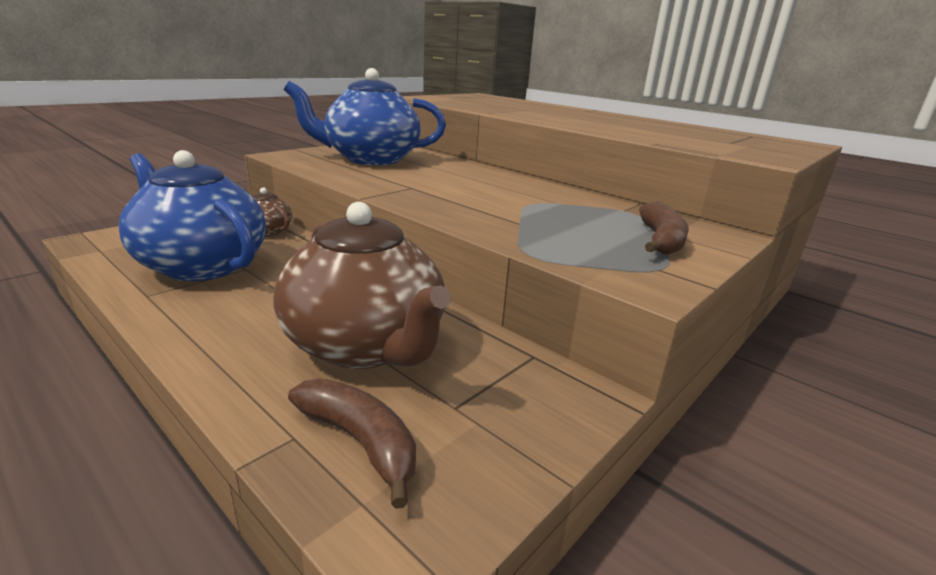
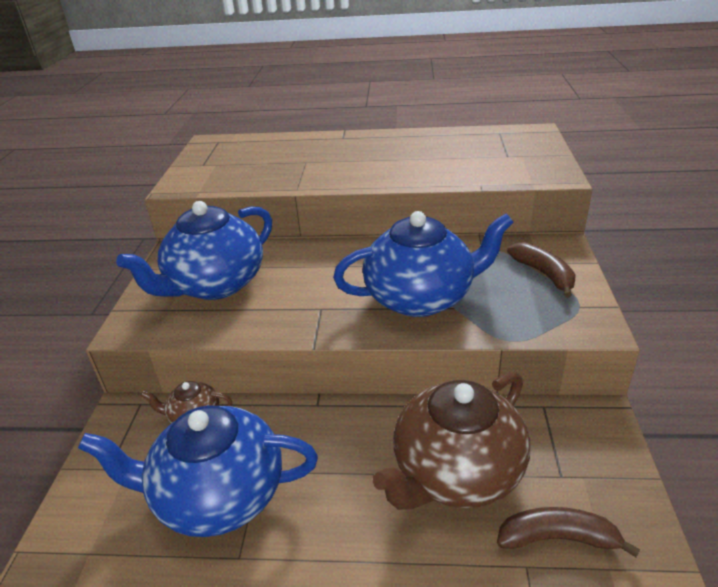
camera: 35 degrees left, 10 degrees up
(366, 345) = (456, 472): brown teapot -> brown teapot turned 120 degrees clockwise
(501, 209) = (420, 298): none -> blue teapot

